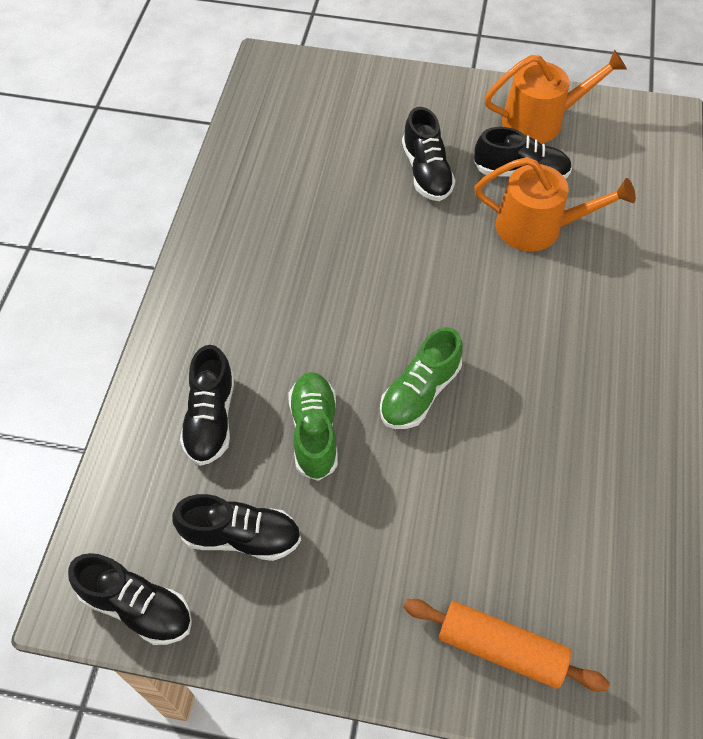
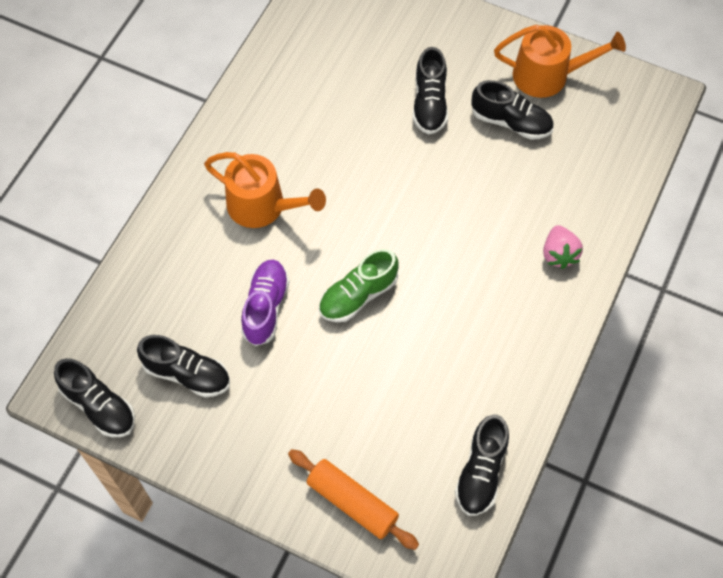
camera: 15 degrees right, 5 degrees up
(211, 418) = (189, 277): black shoe -> black shoe (481, 472)
(314, 432) = (265, 307): green shoe -> purple shoe
(537, 227) = (506, 175): orange watering can -> orange watering can (262, 206)
(626, 296) = (559, 254): none -> pink strawberry

